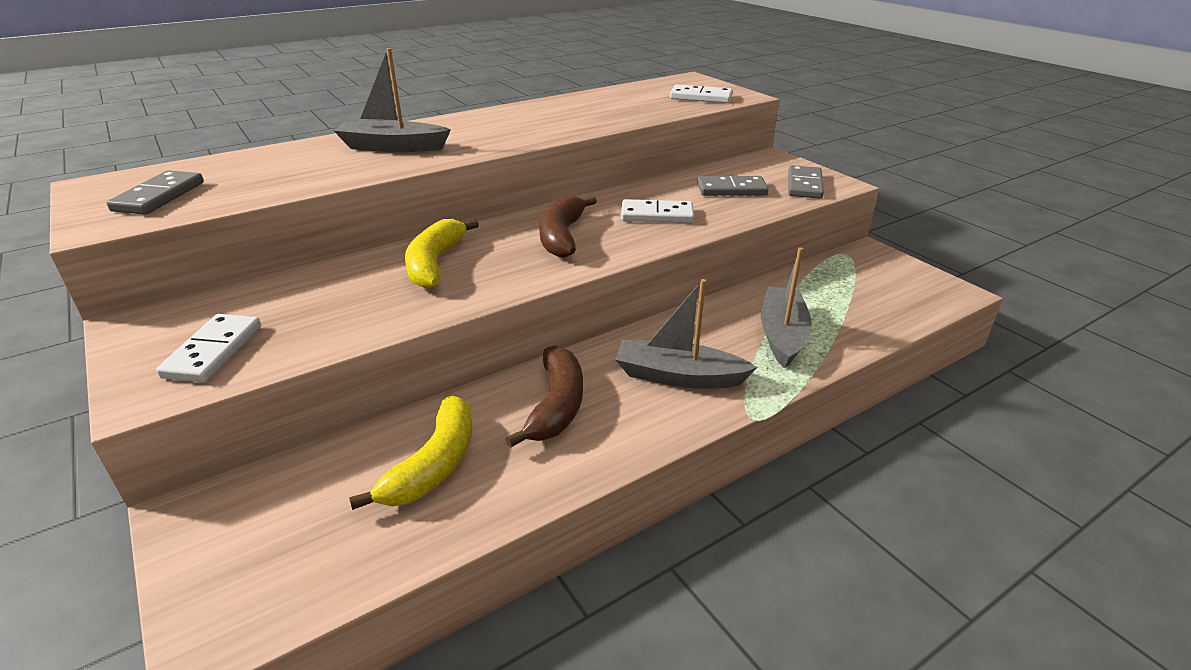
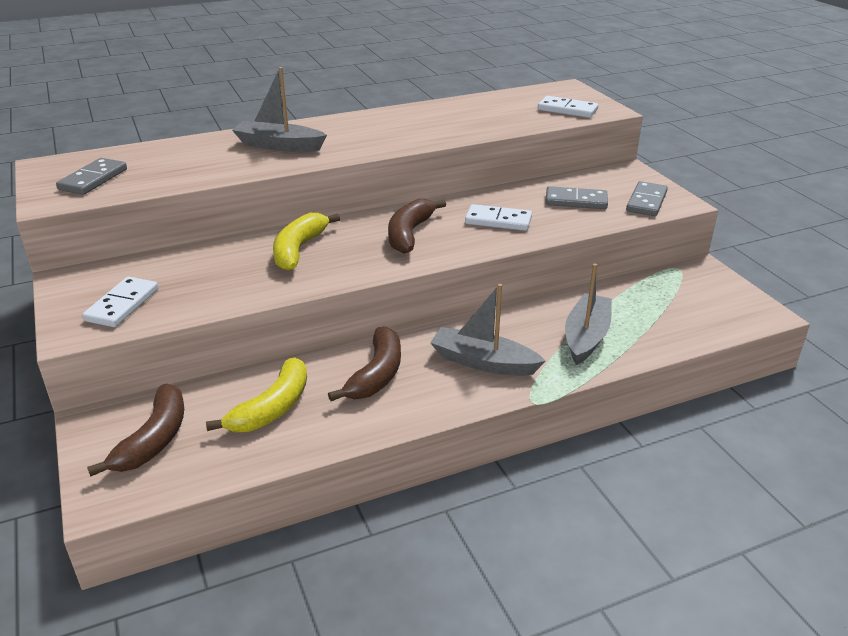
camera: 10 degrees right, 0 degrees up
(278, 530) = (154, 439): none -> brown banana

